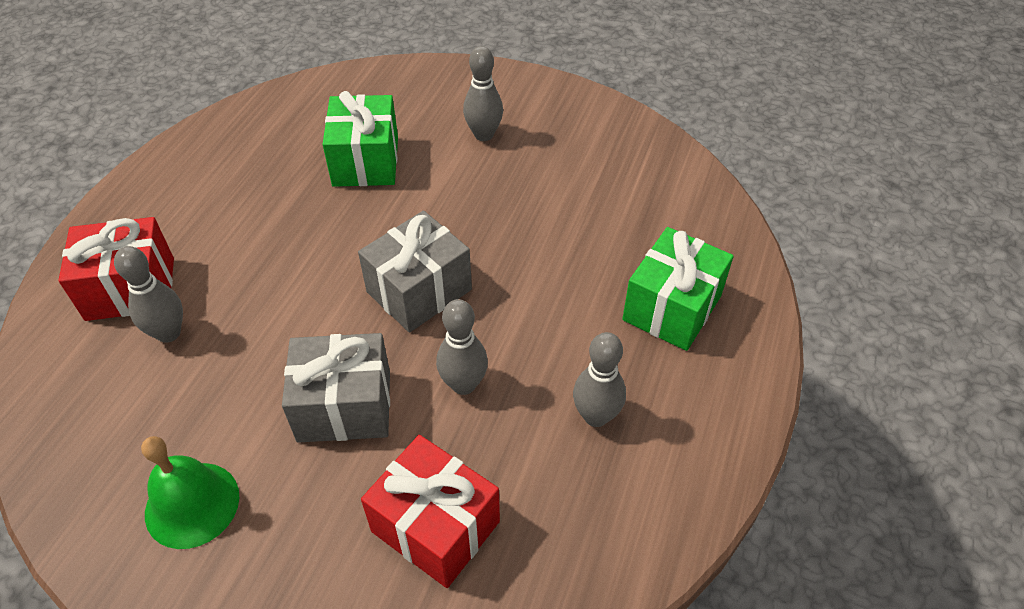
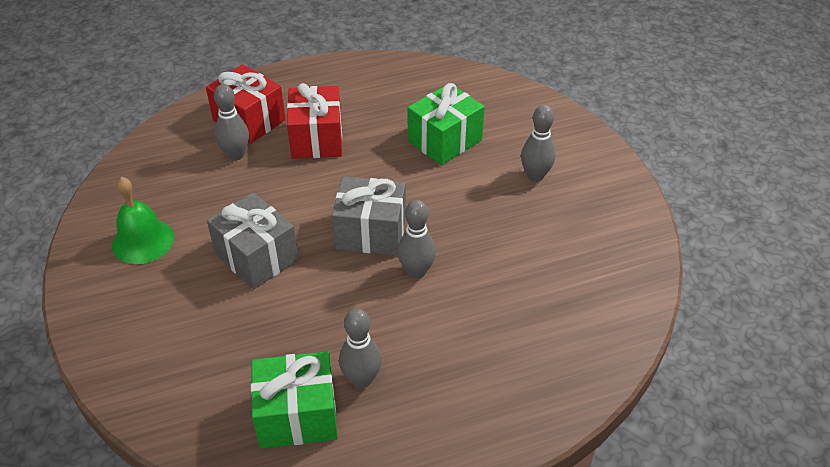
camera: 50 degrees right, 5 degrees down
(435, 526) = (213, 350): red gift -> red gift (316, 139)
(463, 384) = (322, 299): grey bowling pin -> grey bowling pin (416, 271)
(672, 308) = (494, 367): green gift -> green gift (297, 415)

